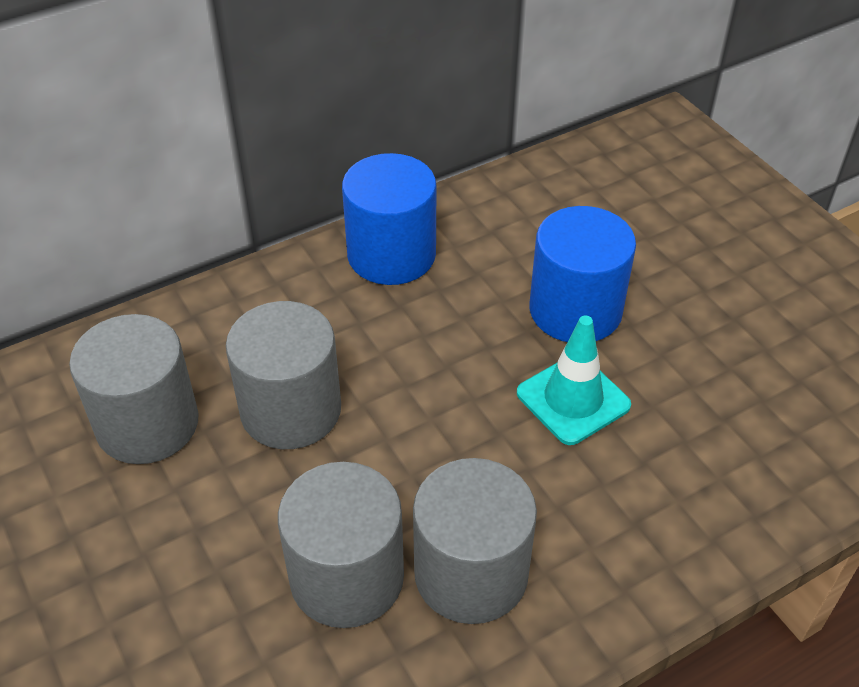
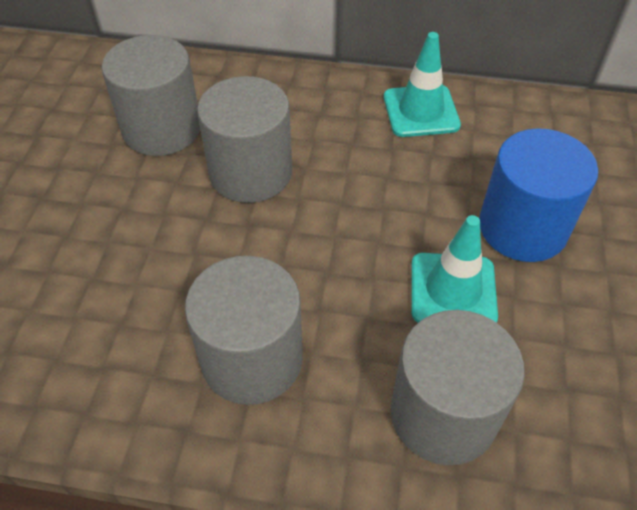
camera: 40 degrees right, 5 degrees up
(347, 577) = (173, 301): grey cylinder -> grey cylinder (443, 414)
(391, 254) = (421, 111): blue cylinder -> turquoise traffic cone

